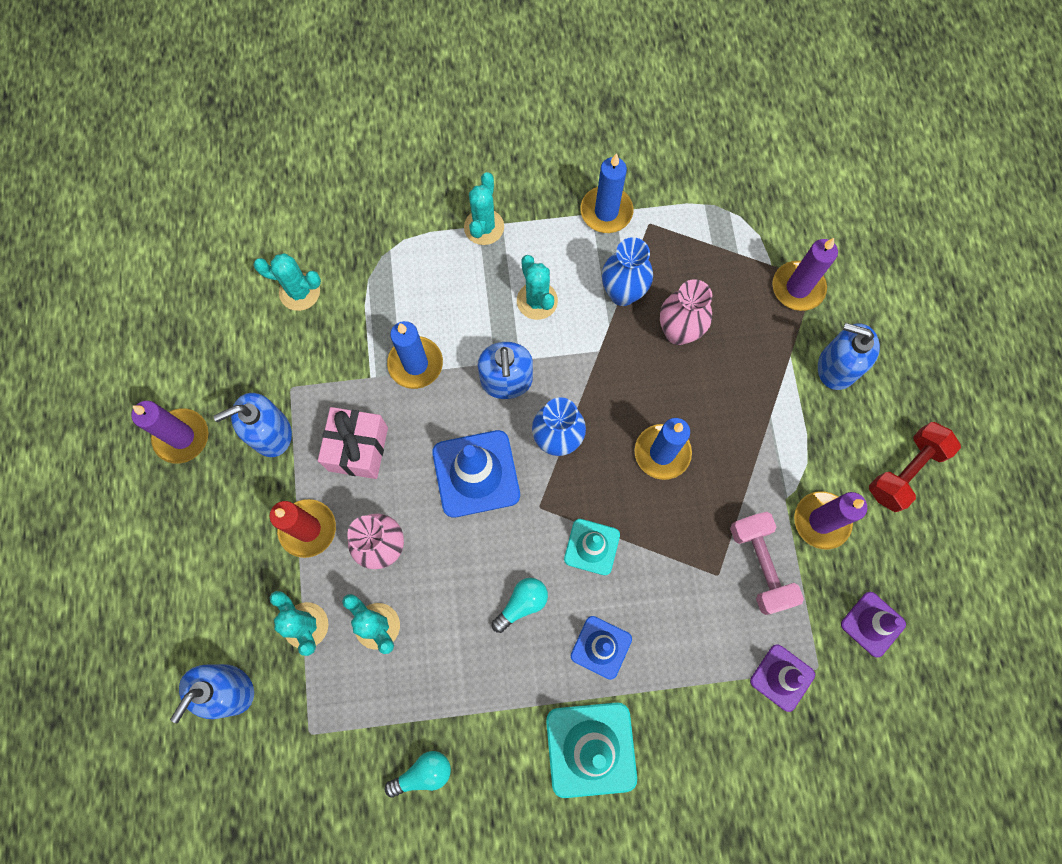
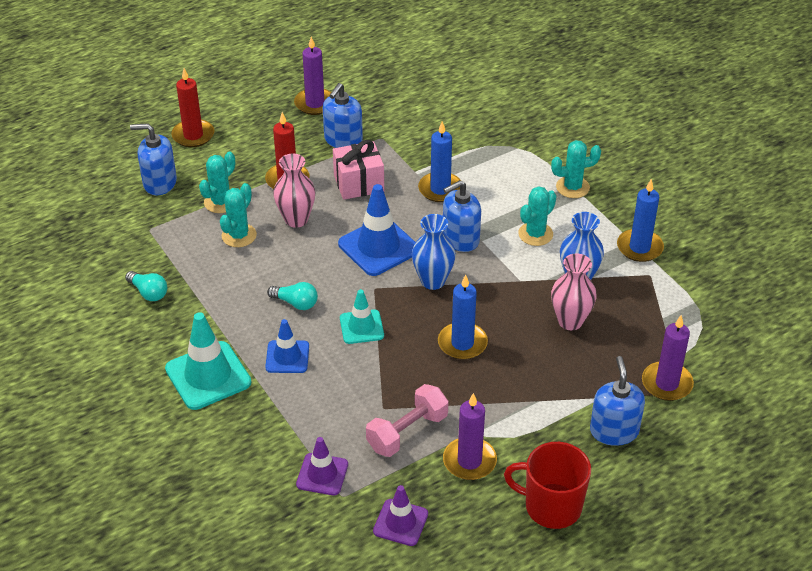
camera: 65 degrees right, 30 degrees down
(158, 613) = (193, 135): none -> red candle
(270, 433) = (343, 140): blue soap dispenser -> blue soap dispenser turned 105 degrees counterclockwise
(299, 292) = (453, 118): turquoise cactus -> none
(905, 471) = (551, 506): red dumbbell -> red mug

